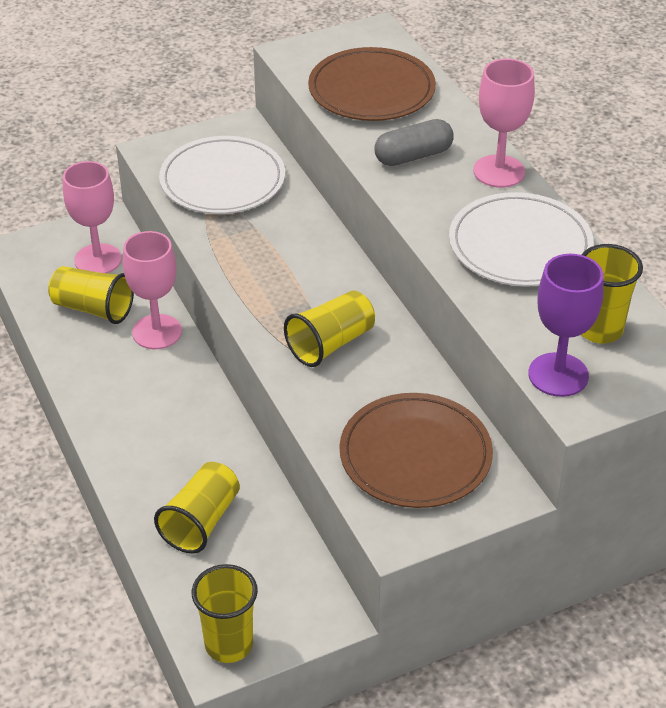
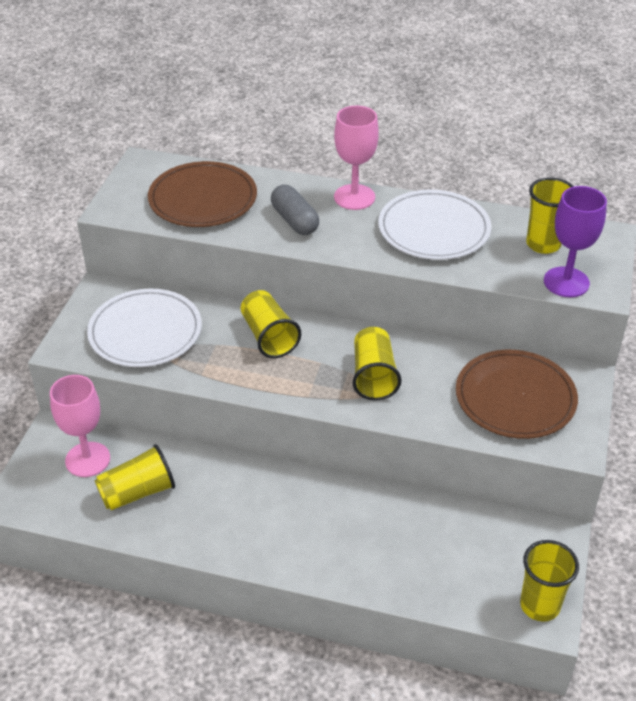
camera: 50 degrees left, 0 degrees up
(157, 332) = (204, 471): pink goblet -> none
(201, 521) = (415, 555): yellow cup -> yellow cup (269, 336)
(413, 156) = (294, 221): grey capsule -> grey capsule turned 45 degrees counterclockwise

